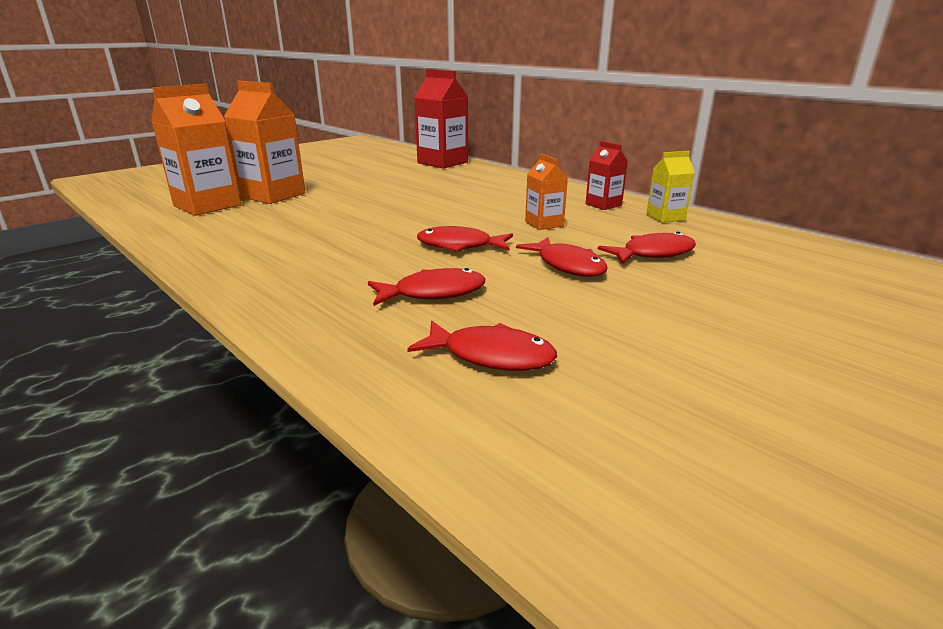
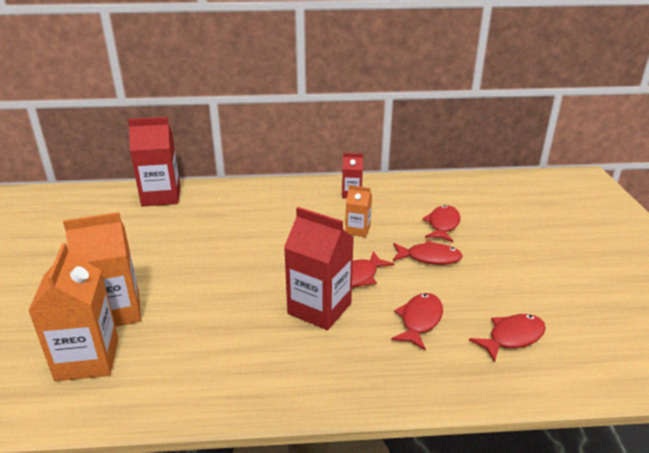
camera: 50 degrees left, 5 degrees up
(379, 247) = (319, 308): none -> red carton
(665, 217) = (397, 189): yellow carton -> none

